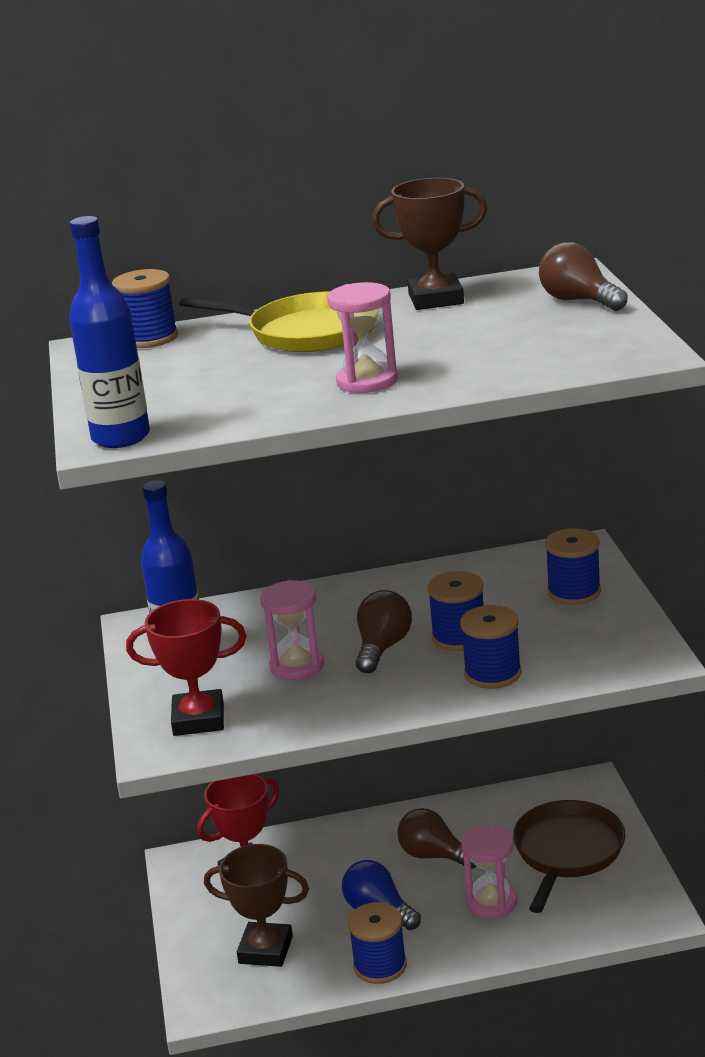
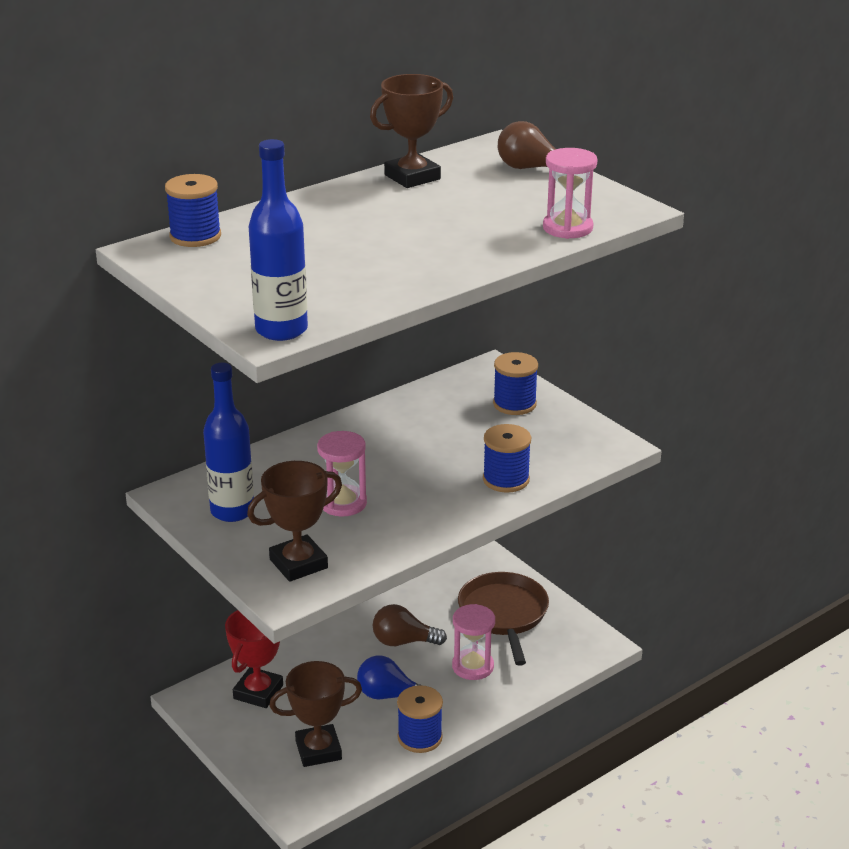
camera: 30 degrees left, 5 degrees up
(198, 719) = (298, 564): red trophy -> brown trophy
(307, 332) = (334, 217): yellow pan -> none
(367, 381) = (438, 255): pink hourglass -> pink hourglass (567, 228)
(382, 648) = (401, 475): brown light bulb -> none
(459, 637) = (455, 455): blue spool -> none

